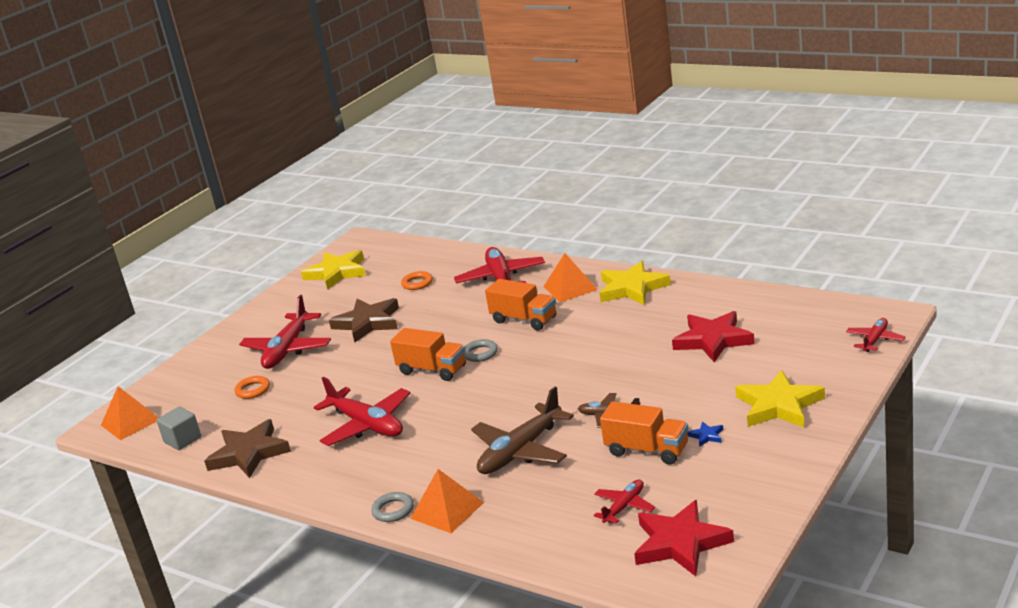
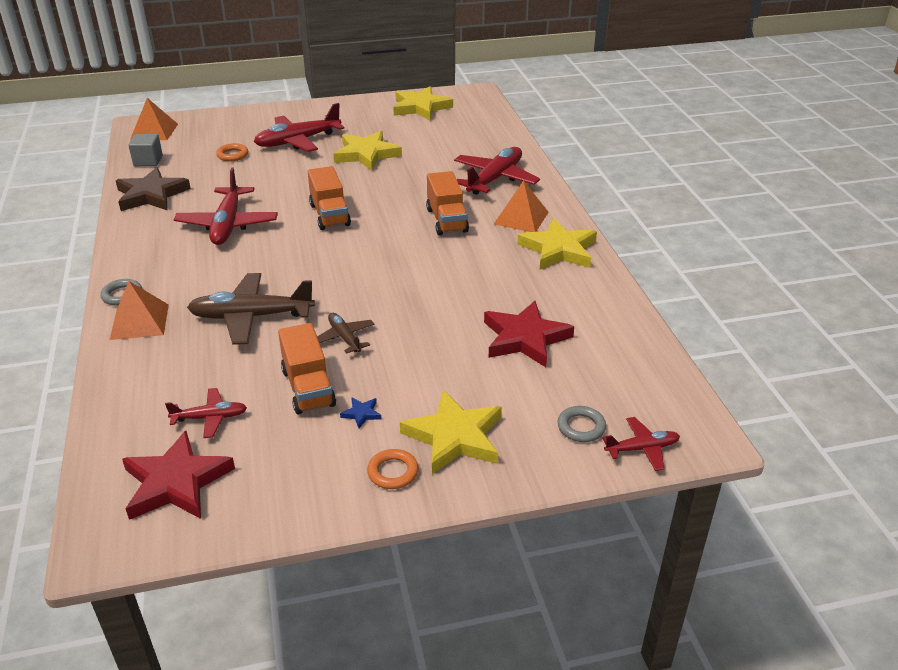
camera: 40 degrees right, 10 degrees up
(368, 323) = (366, 154): brown star -> yellow star
(417, 283) = (445, 146): orange ring -> orange ring (393, 472)
(480, 353) = (375, 225): grey ring -> grey ring (581, 427)

